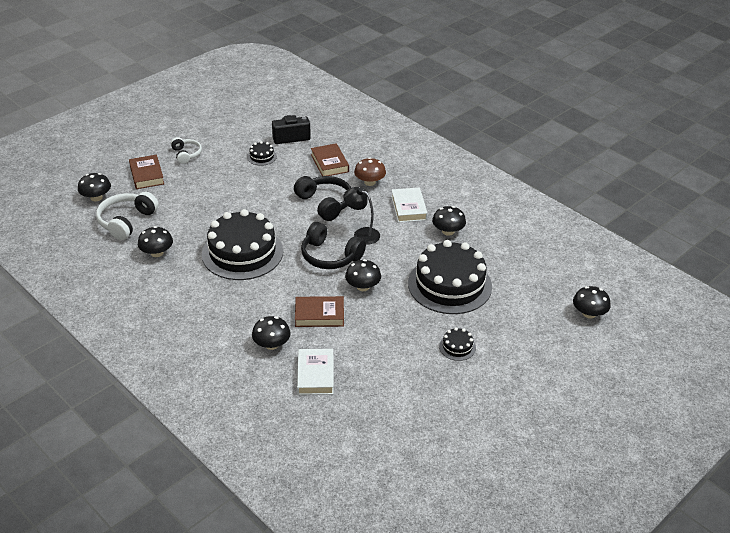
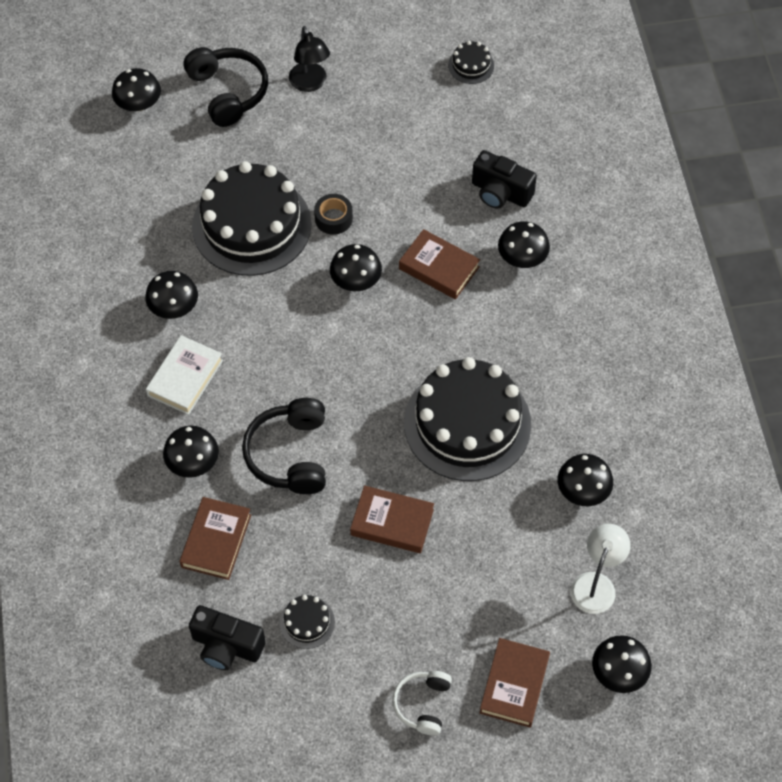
camera: 145 degrees left, 20 degrees up
(126, 221) = (596, 584): white headphones -> white lamp
(250, 201) = (392, 522): none -> brown book
(315, 375) = (500, 193): white book -> black camera
(330, 256) = (357, 352): black headphones -> black headphones (228, 92)
(362, 234) = (287, 367): black lamp -> black lamp (310, 84)
(369, 182) = (193, 462): brown mushroom -> black mushroom
(406, 310) = (333, 218): none -> black tape
(457, 347) = (321, 143): black cake -> black cake (471, 65)

